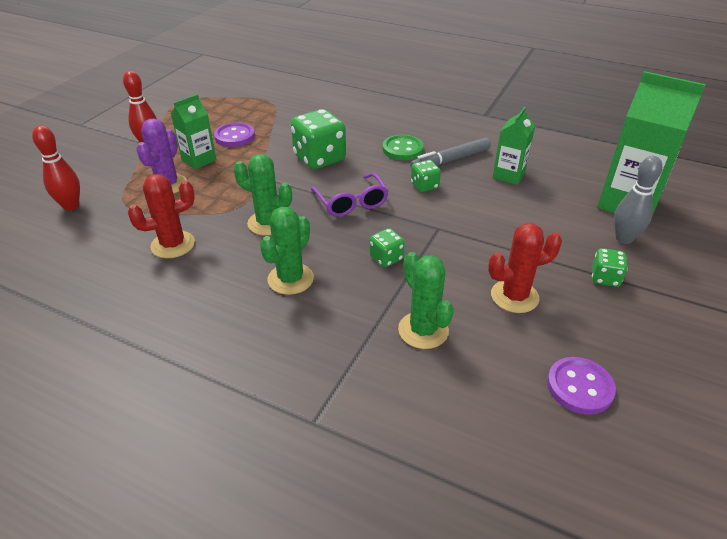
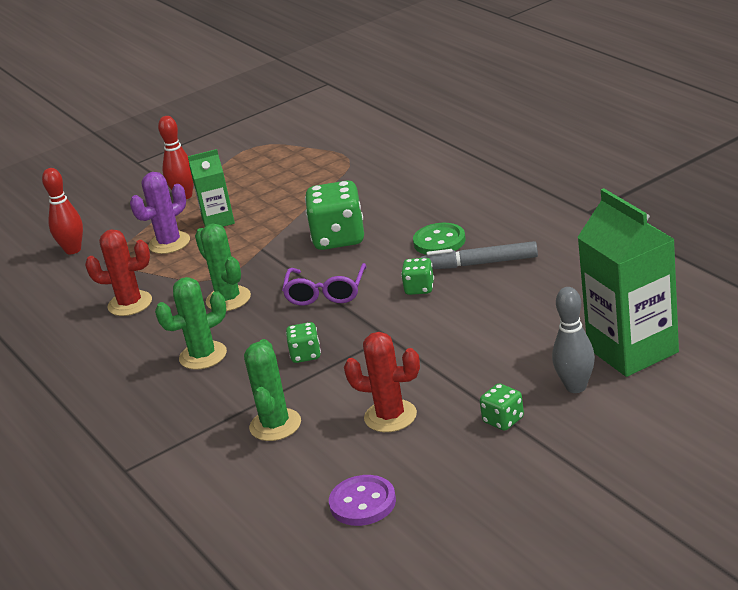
camera: 35 degrees right, 10 degrees down
(235, 136) = (274, 198): purple button -> none
(508, 175) = (528, 292): green carton -> none

